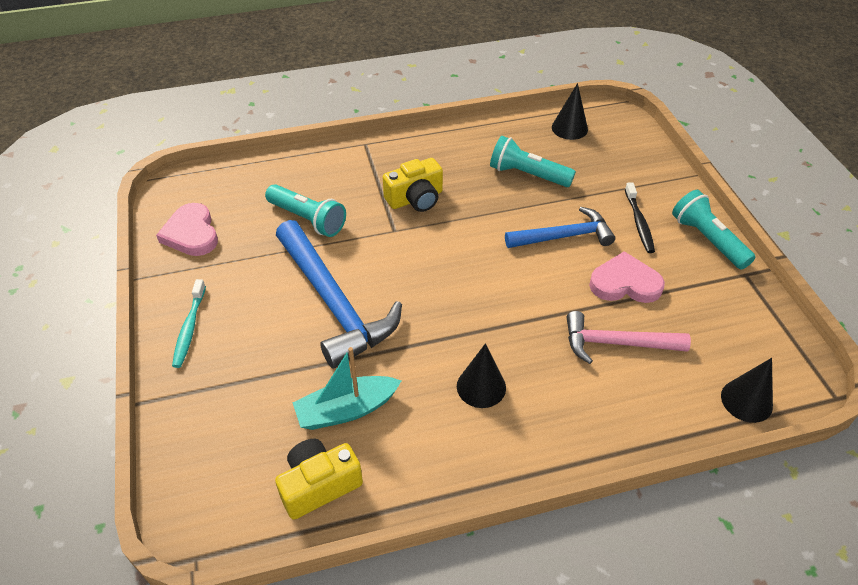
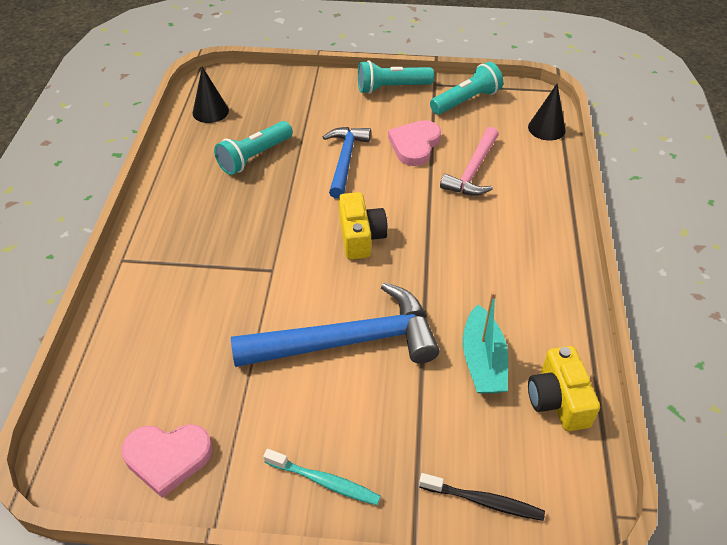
camera: 70 degrees left, 0 degrees up
(308, 219) = (213, 337): turquoise flashlight -> turquoise flashlight (466, 100)
(415, 199) = (237, 242): yellow camera -> yellow camera (360, 237)
(481, 387) = (488, 262): black cone -> none
(639, 223) = (353, 114): black toothbrush -> black toothbrush (483, 501)

